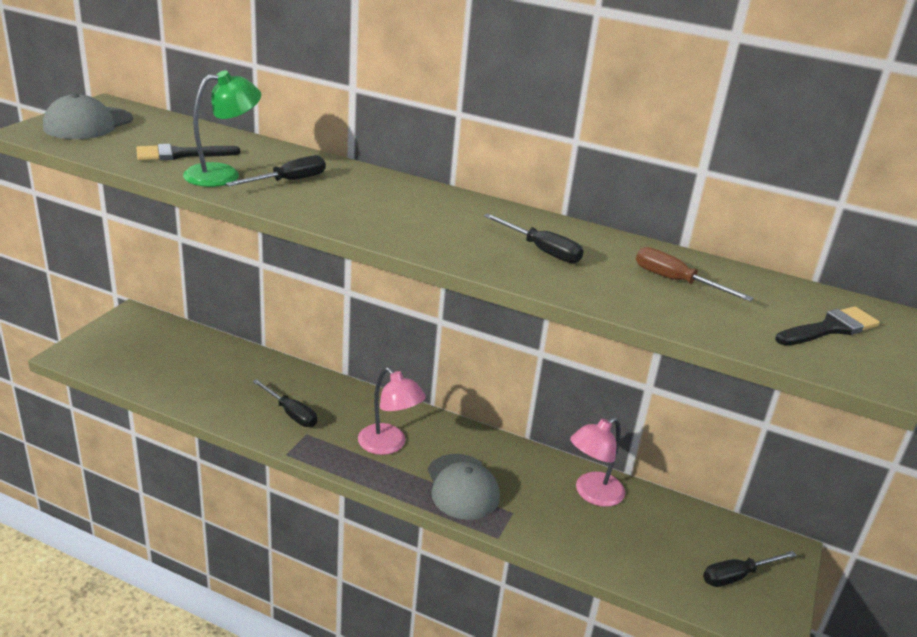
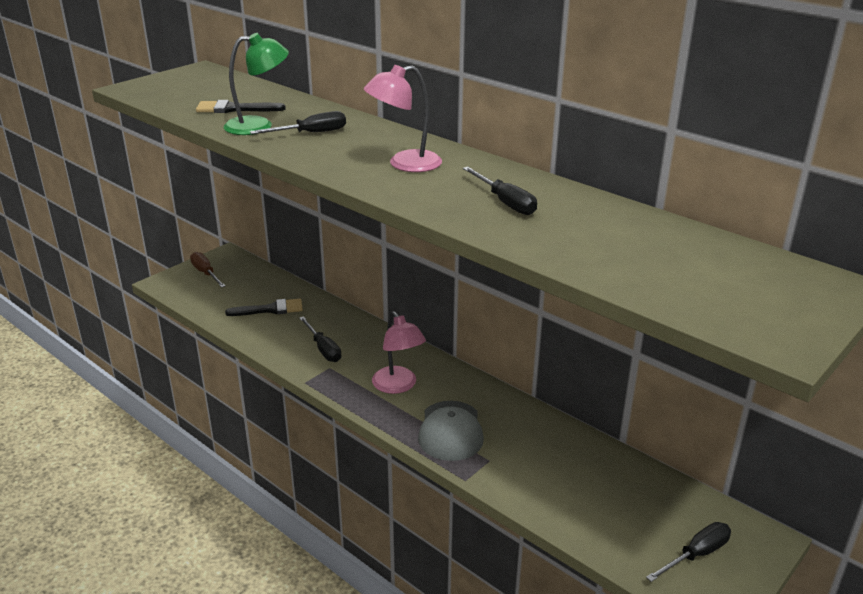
camera: 20 degrees right, 0 degrees up
(88, 124) = (176, 83): grey cap -> none
(592, 494) = (576, 455): pink lamp -> pink lamp (404, 164)
(676, 281) = (625, 238): brown screwdriver -> brown screwdriver (206, 273)
(737, 576) = (696, 554): black screwdriver -> black screwdriver turned 150 degrees clockwise
(830, 328) = (767, 294): black brush -> black brush (270, 309)

